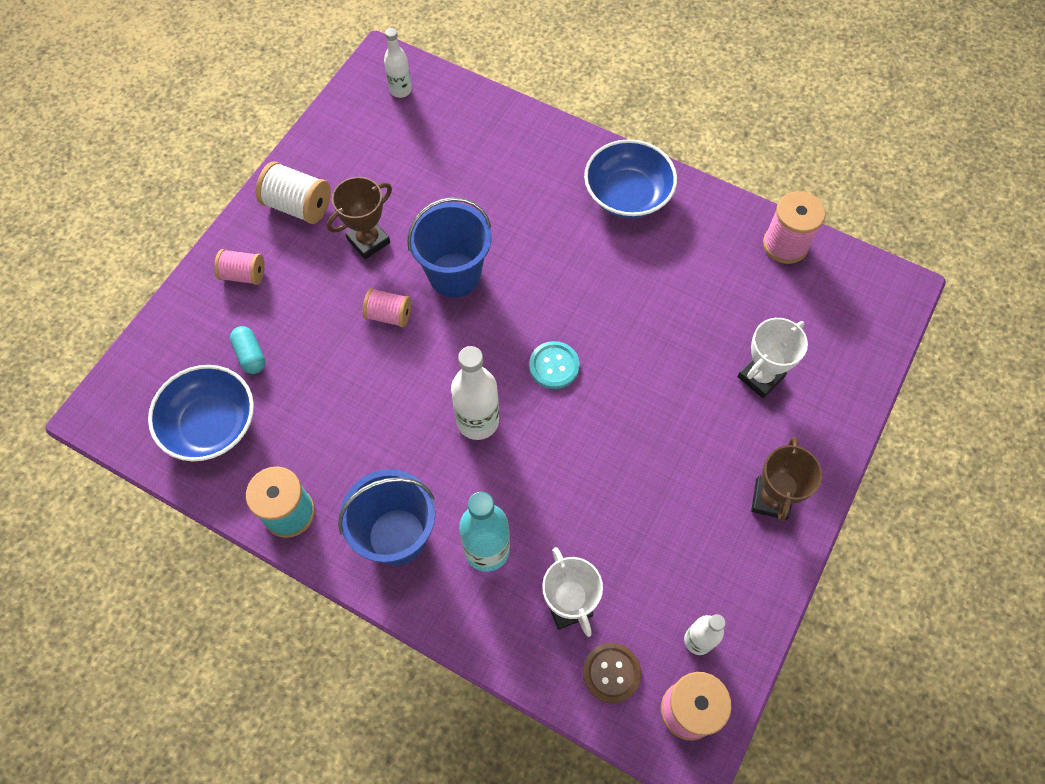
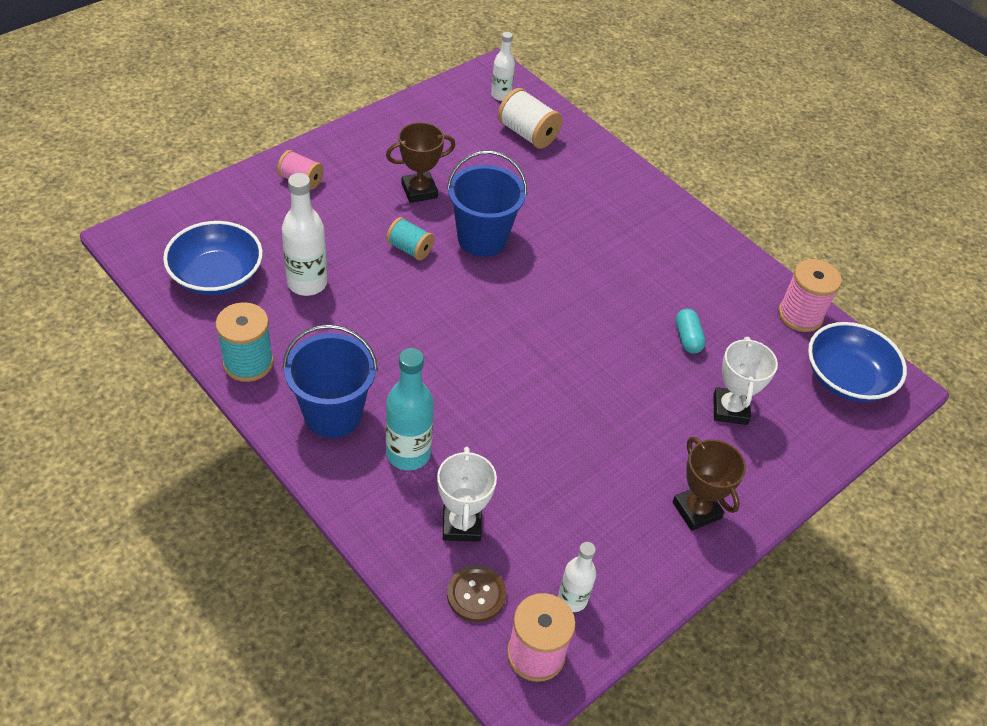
camera: 15 degrees right, 15 degrees down
(250, 355) = (276, 238): turquoise capsule -> turquoise capsule (687, 338)
(298, 206) = (372, 148): white spool -> white spool (527, 134)
(389, 315) = (410, 249): pink spool -> turquoise spool
(477, 421) = (449, 353): white bottle -> white bottle (307, 283)
(554, 366) = (538, 335): turquoise button -> none
(627, 194) = (667, 230): blue bowl -> blue bowl (847, 378)
(760, 377) = (730, 409): white trophy -> white trophy turned 60 degrees counterclockwise
(771, 499) = (696, 510): brown trophy -> brown trophy turned 60 degrees counterclockwise

